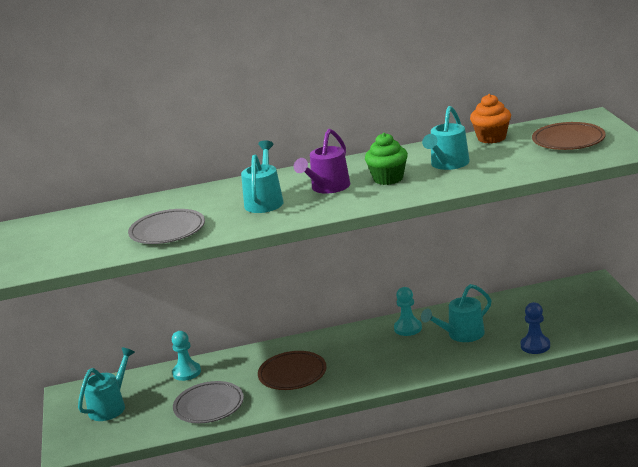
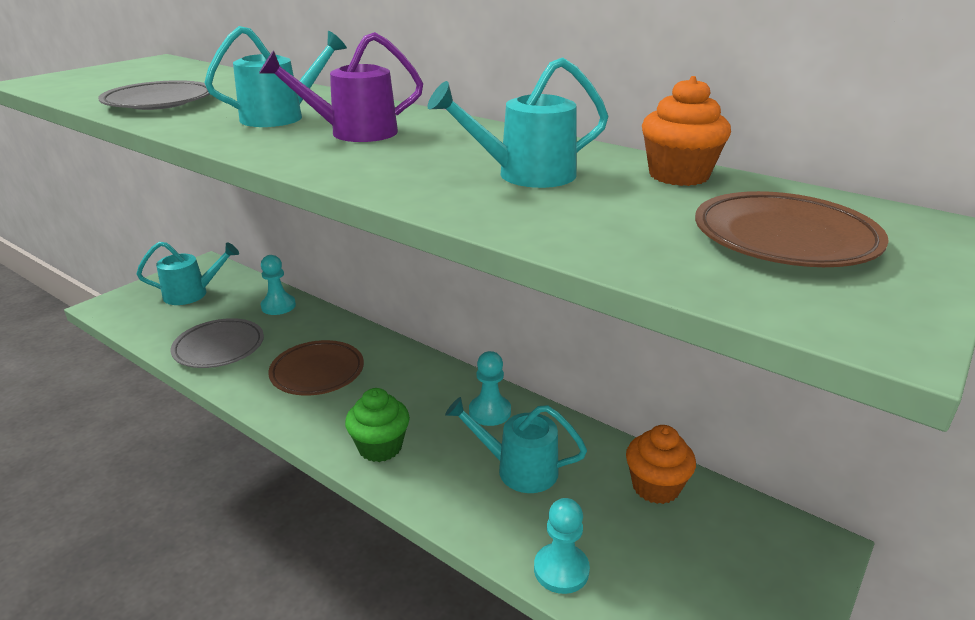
camera: 45 degrees right, 5 degrees up
(388, 178) = (423, 154): green cupcake -> green cupcake (380, 447)
(518, 303) = (655, 487): none -> orange cupcake
(535, 346) = (561, 570): blue pawn -> turquoise pawn

